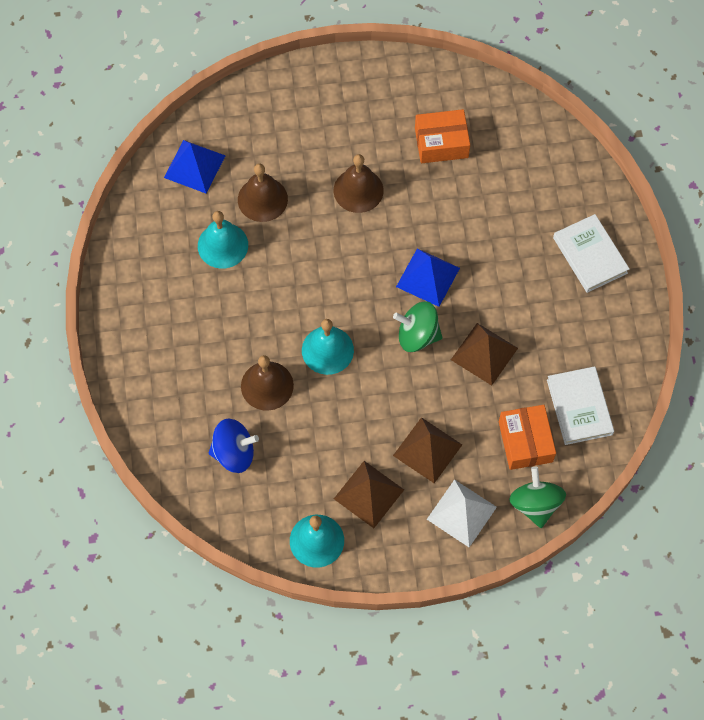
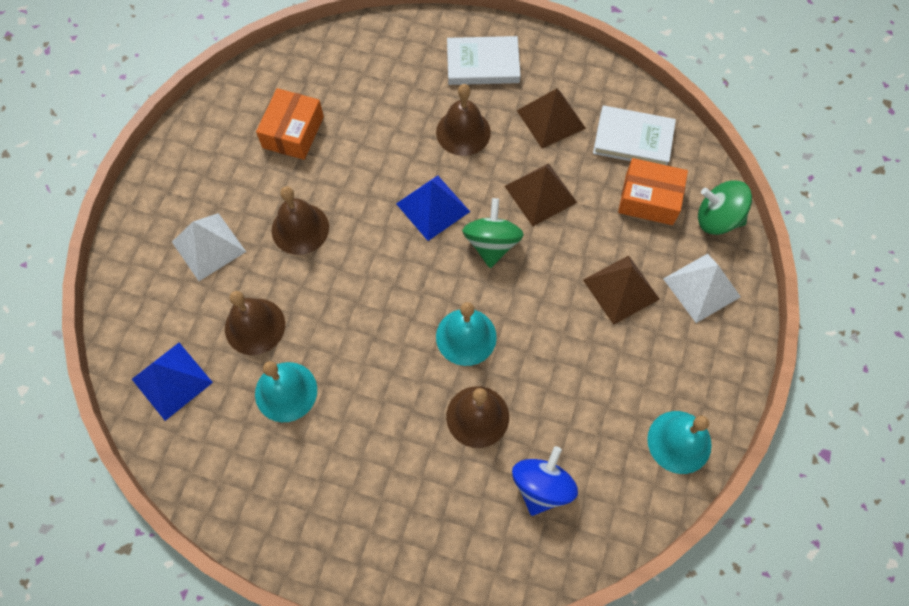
camera: 65 degrees left, 0 degrees up
(310, 135) = (209, 246): none -> white pyramid
(369, 494) = (647, 366): brown pyramid -> brown pyramid (551, 119)
(417, 335) = (491, 244): green spinning top -> green spinning top turned 150 degrees clockwise
(512, 269) = (463, 132): none -> brown bell

